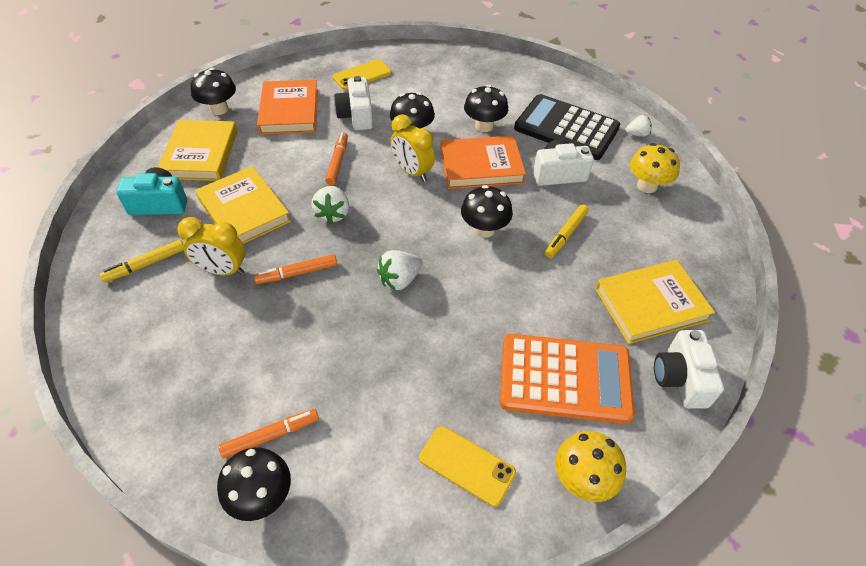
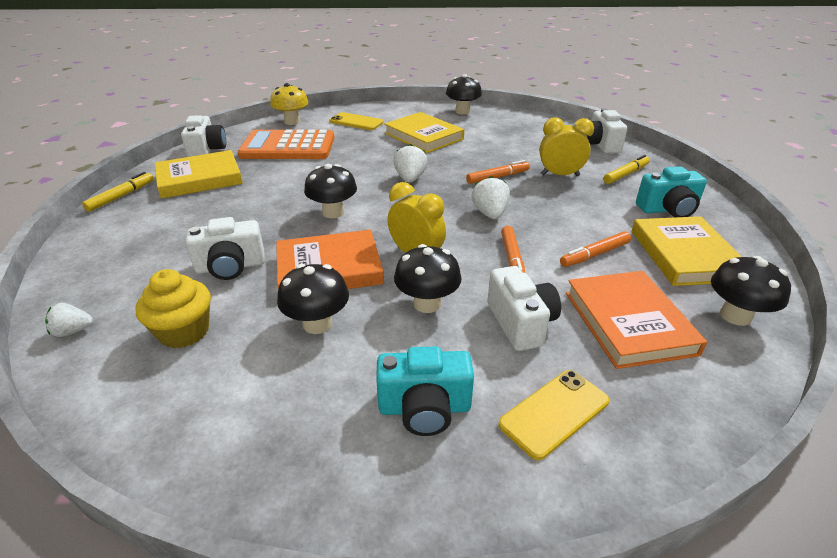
camera: 175 degrees right, 15 degrees down
(115, 338) = (599, 145): none -> white camera
(244, 210) = (580, 210): yellow book -> yellow book (423, 136)
(271, 436) = (469, 123): orange marker -> orange marker (594, 255)
(399, 280) = (410, 179): white strawberry -> white strawberry turned 45 degrees counterclockwise
(425, 82) = (424, 408): none -> turquoise camera
(566, 128) = (184, 332): black calculator -> yellow cupcake
(566, 234) = (250, 214): yellow marker -> yellow marker (121, 196)
(647, 186) = (123, 262): yellow mushroom -> none

